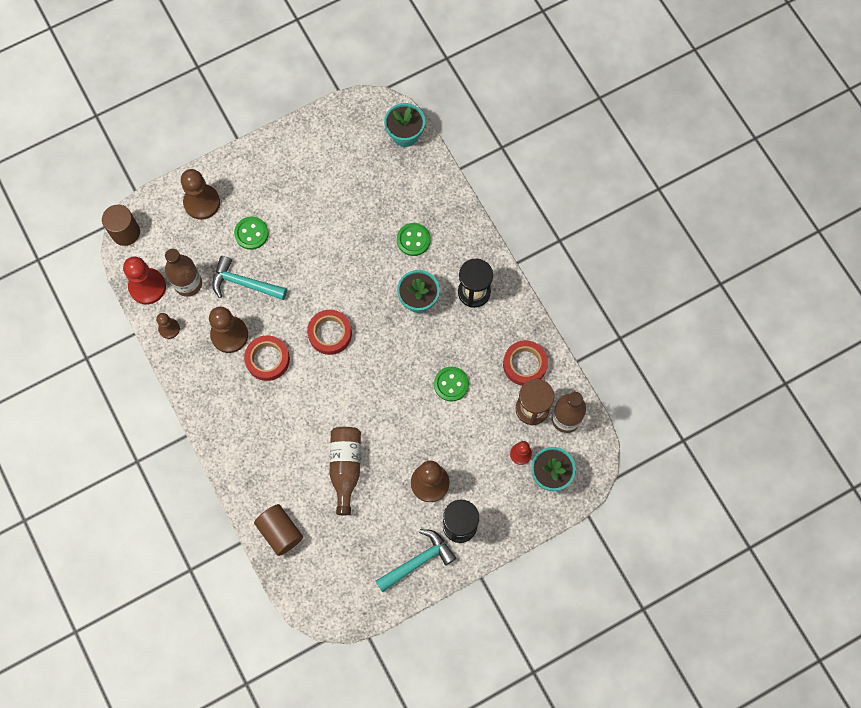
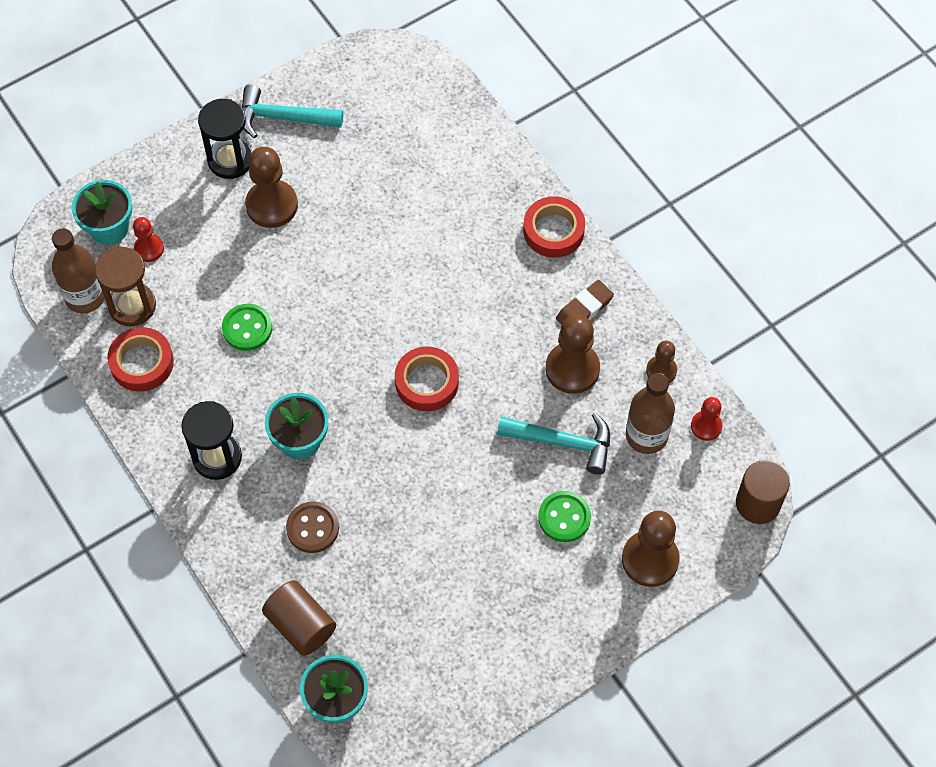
camera: 175 degrees right, 10 degrees down
(147, 287) = (706, 426): red pawn -> red pawn, size x0.56
(213, 379) = (584, 309): none -> brown eraser
(267, 359) = (512, 340): red tape -> red tape (553, 231)
(280, 532) = (464, 136): brown cylinder -> brown cylinder (300, 625)
(345, 467) = (386, 214): brown bottle -> none
(413, 240) = (312, 528): green button -> brown button
(418, 561) = (282, 118): turquoise hammer -> turquoise hammer turned 45 degrees clockwise

